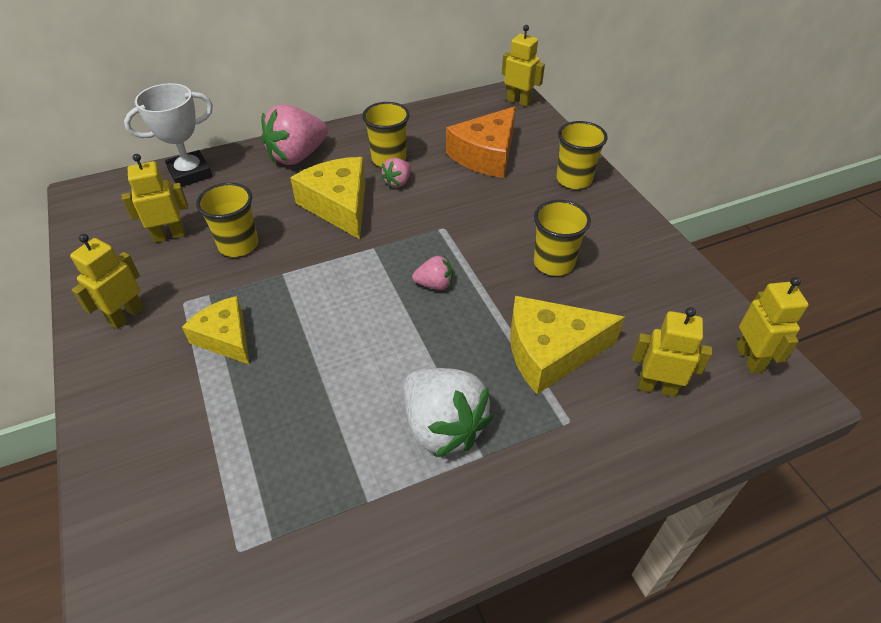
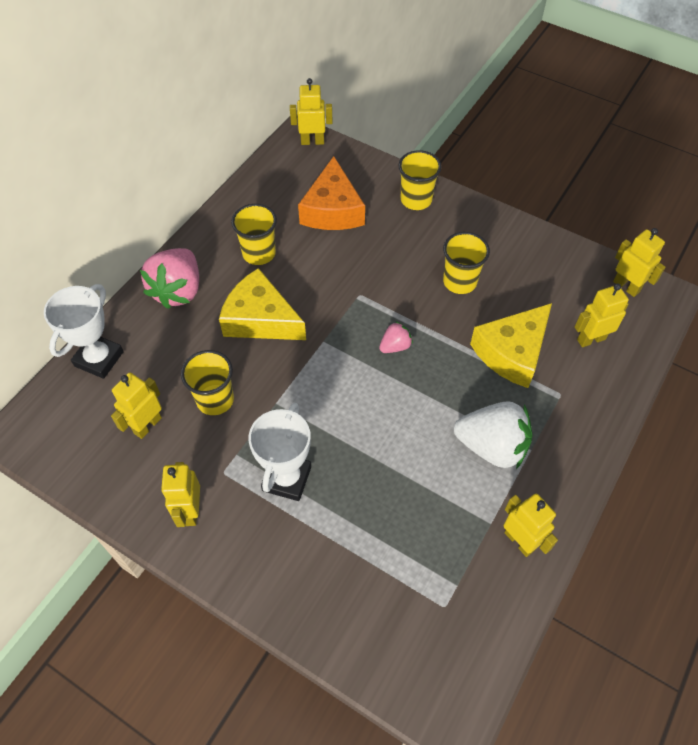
camera: 35 degrees left, 10 degrees up
(225, 337) = (287, 479): yellow cheese -> white trophy
(380, 541) = (519, 541): none -> yellow robot
(398, 182) = (287, 272): pink strawberry -> none

